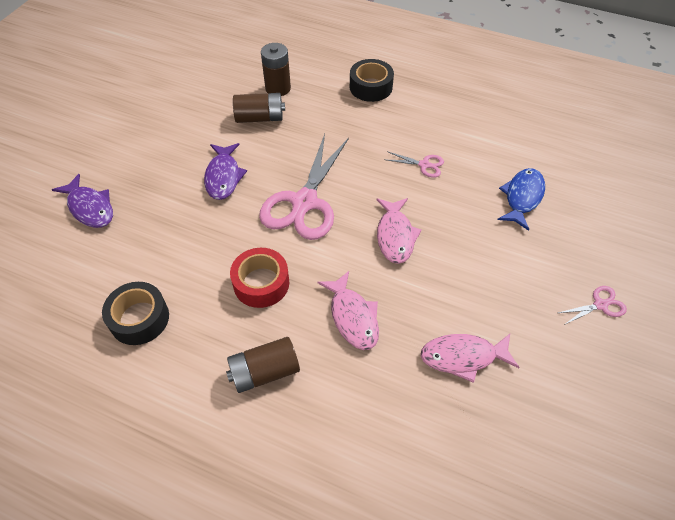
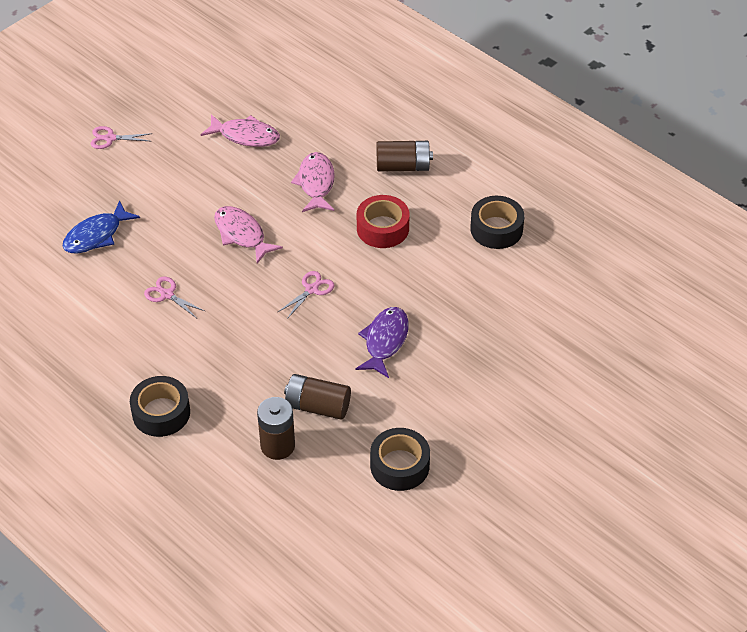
camera: 160 degrees left, 5 degrees down
(90, 208) = (533, 345): purple fish -> none
(186, 97) = (399, 465): none -> black tape
(304, 202) = (311, 289): pink scissors -> pink scissors, size x0.43
(395, 236) = (241, 234): pink fish -> pink fish turned 60 degrees counterclockwise

